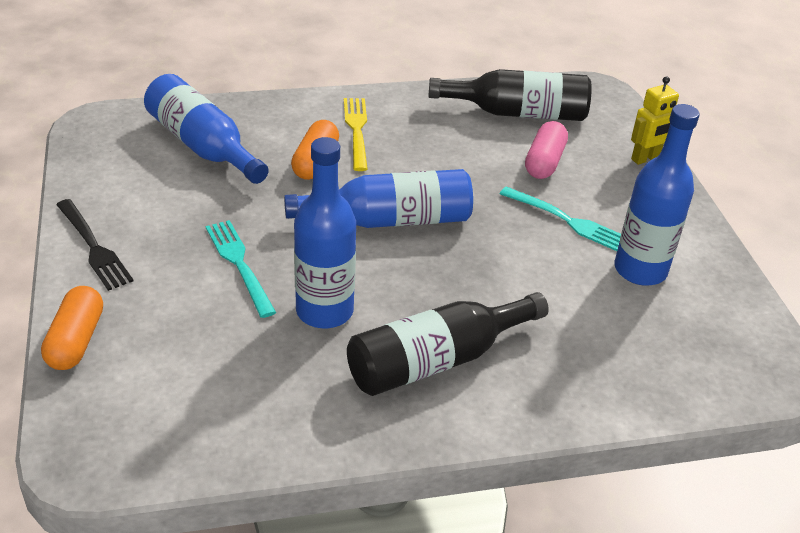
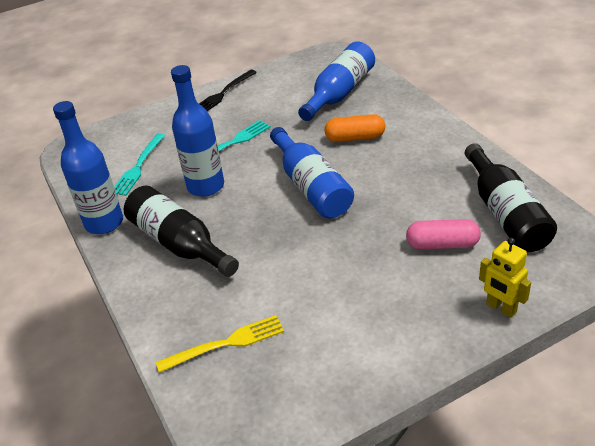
camera: 80 degrees right, 0 degrees up
(76, 340) = (149, 116): orange capsule -> none
(356, 130) = (407, 143): yellow fork -> yellow fork (225, 343)
(567, 220) = (368, 274): turquoise fork -> turquoise fork (138, 166)
(640, 270) = (327, 330): blue bottle -> blue bottle (104, 223)

